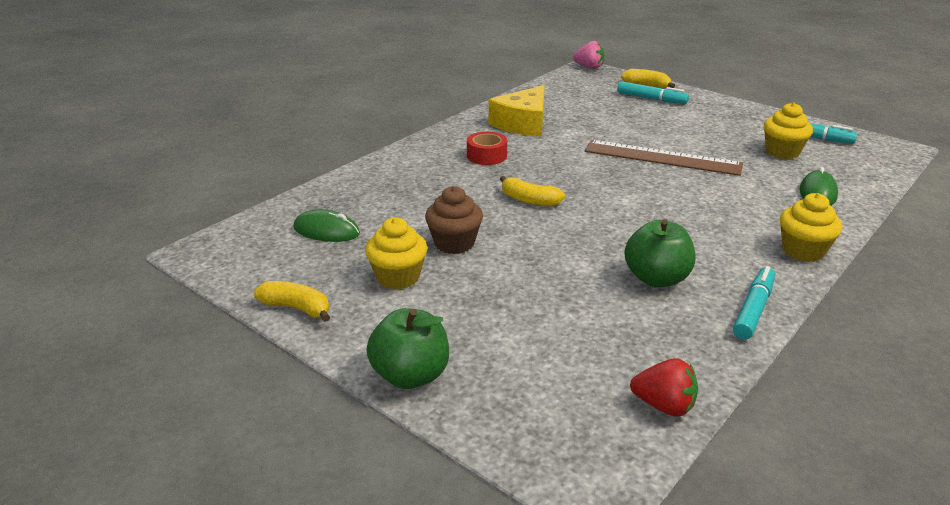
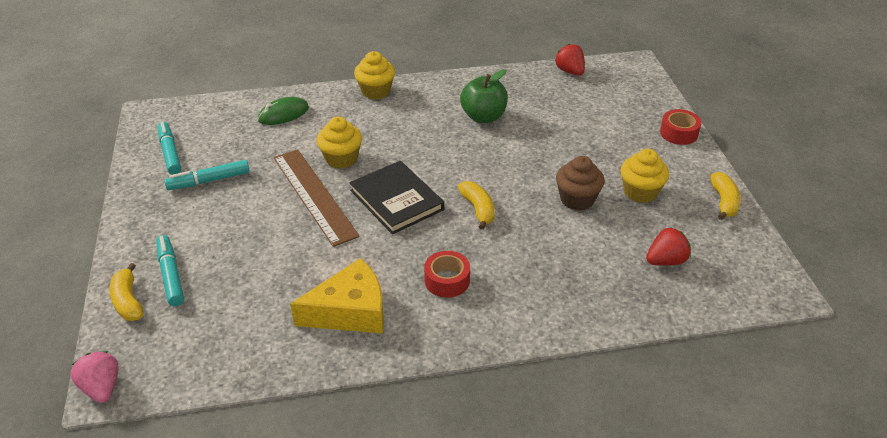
camera: 140 degrees left, 10 degrees up
(297, 308) = (724, 202): yellow banana -> yellow banana turned 150 degrees counterclockwise
(326, 231) = (665, 261): green mouse -> red strawberry
(410, 375) = (678, 133): green apple -> red tape
(601, 179) = (396, 200): none -> black book
(753, 309) = (462, 82): turquoise marker -> turquoise marker (209, 181)
(782, 152) = (223, 153): yellow cupcake -> yellow cupcake (341, 159)

